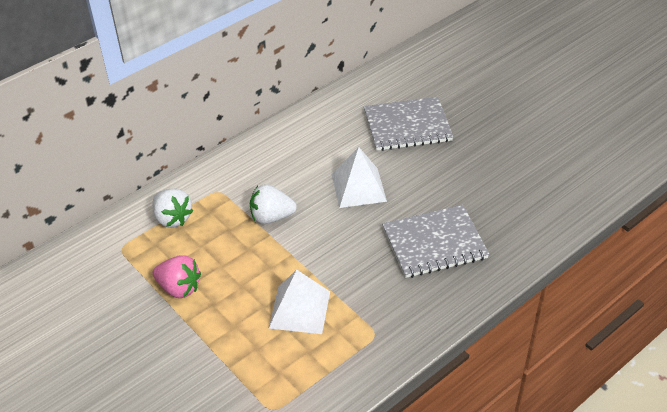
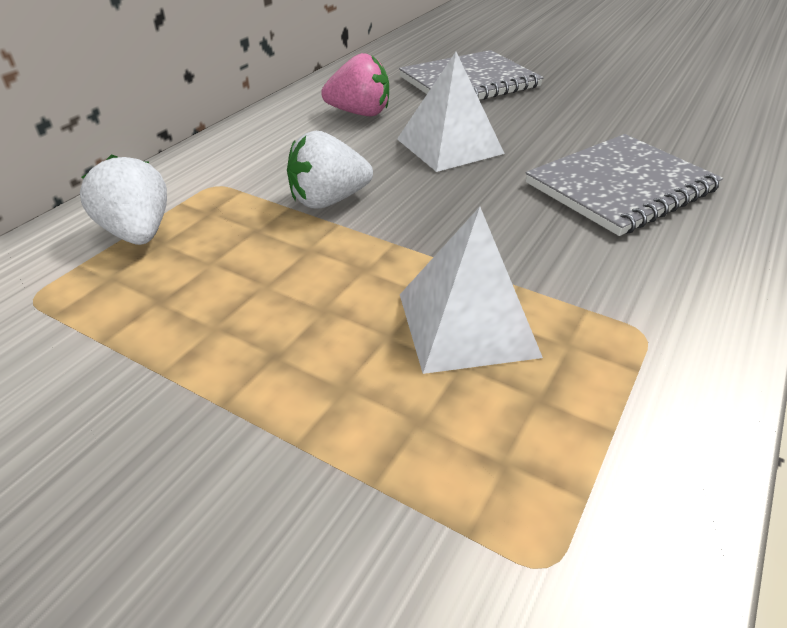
camera: 20 degrees left, 5 degrees down
(172, 218) = (138, 233): white strawberry -> white strawberry turned 150 degrees counterclockwise
(179, 288) = (185, 341): pink strawberry -> pink strawberry (359, 113)

